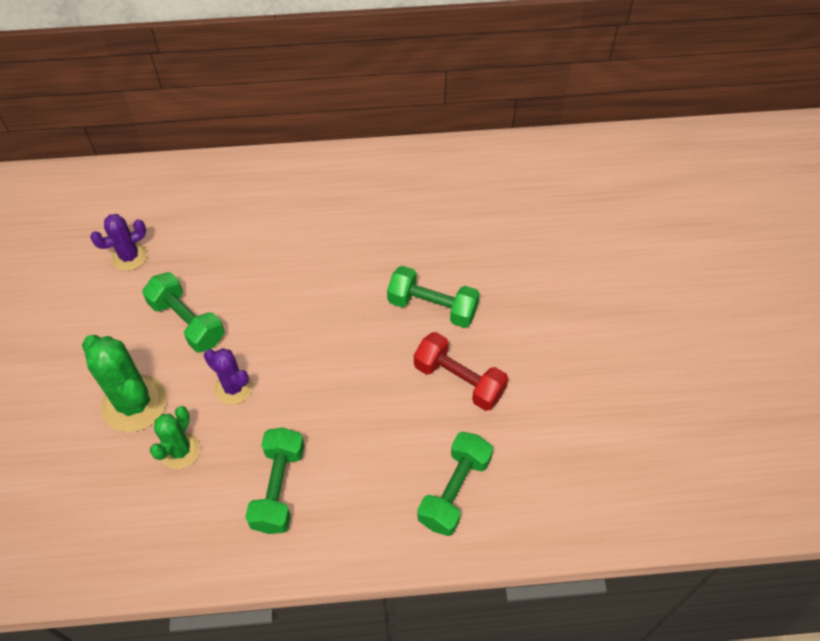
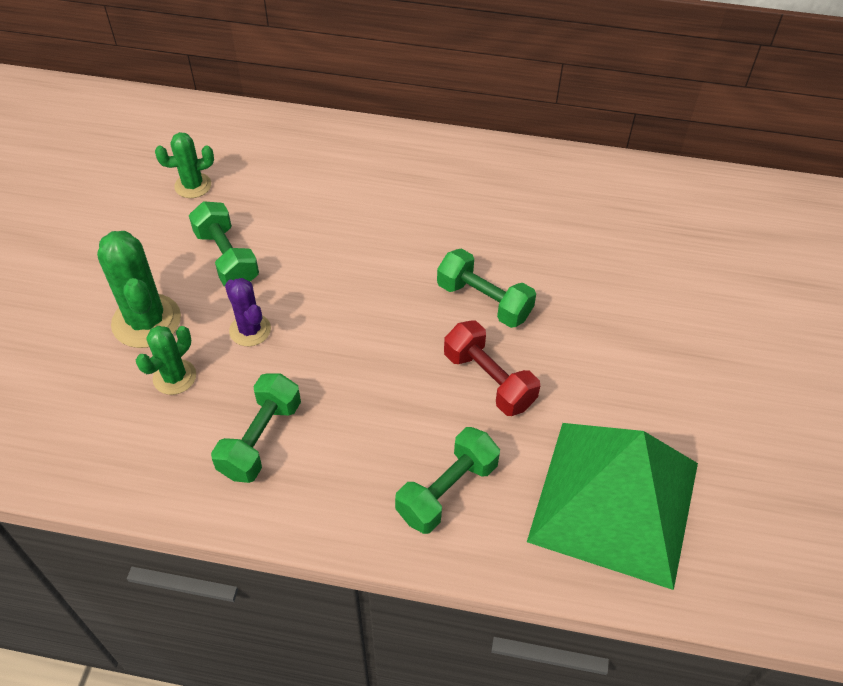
camera: 15 degrees right, 5 degrees down
(129, 256) = (193, 186): purple cactus -> green cactus
(594, 462) = (615, 501): none -> green pyramid

